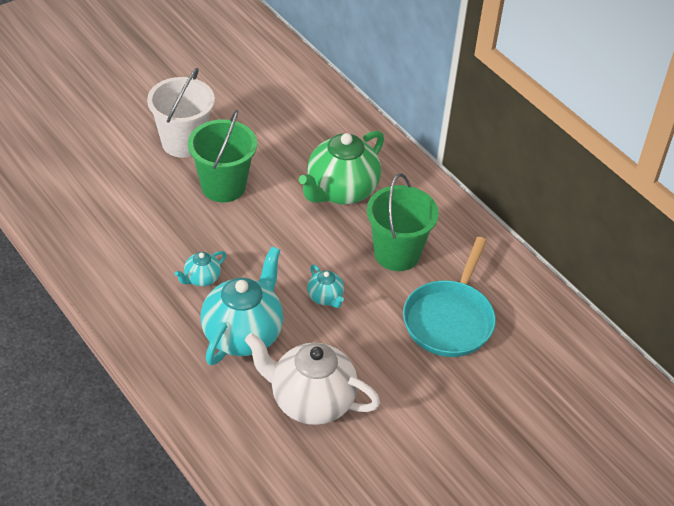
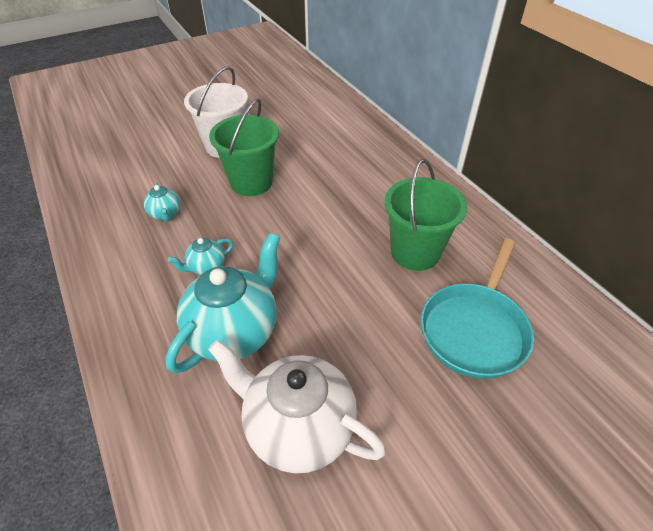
camera: 10 degrees right, 0 degrees up
(325, 297) = (334, 295): turquoise teapot -> turquoise teapot (165, 214)
(341, 191) = (362, 191): green teapot -> none

